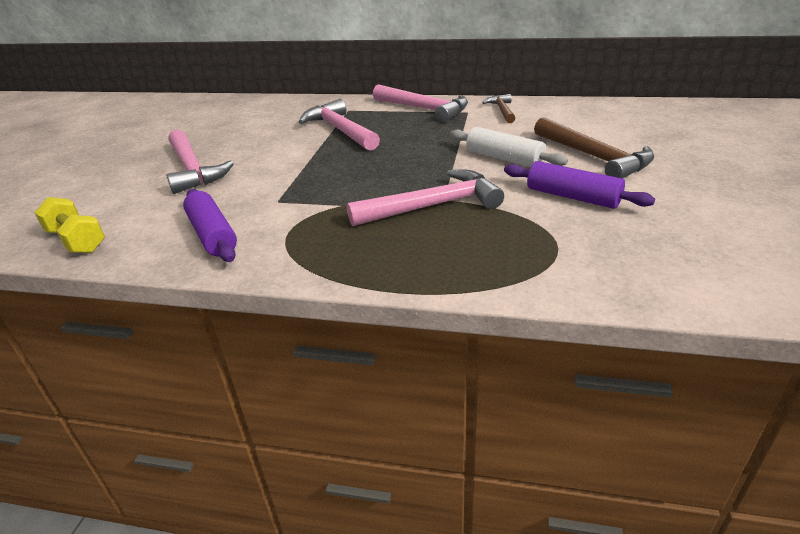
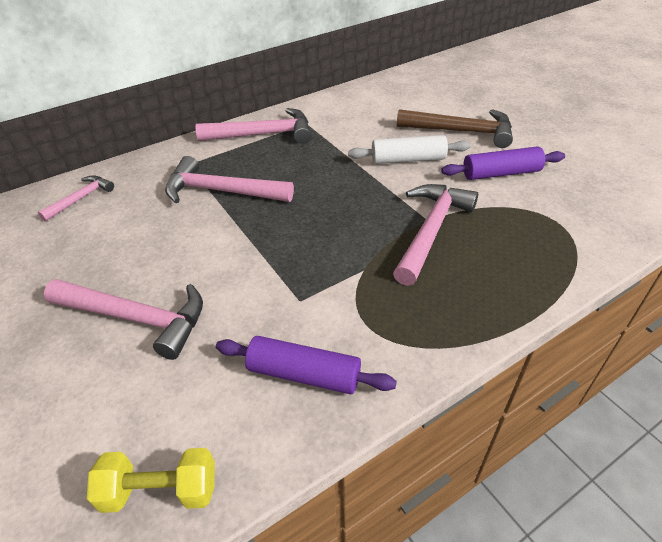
camera: 45 degrees left, 10 degrees up
(266, 107) = (81, 198): none -> pink hammer
(502, 110) = (331, 111): brown hammer -> none

